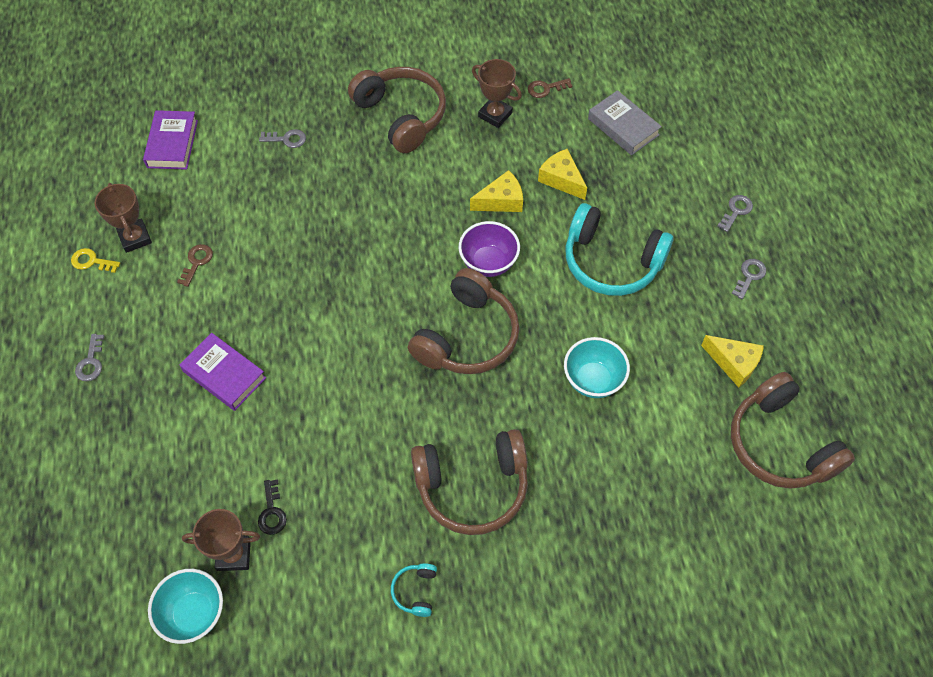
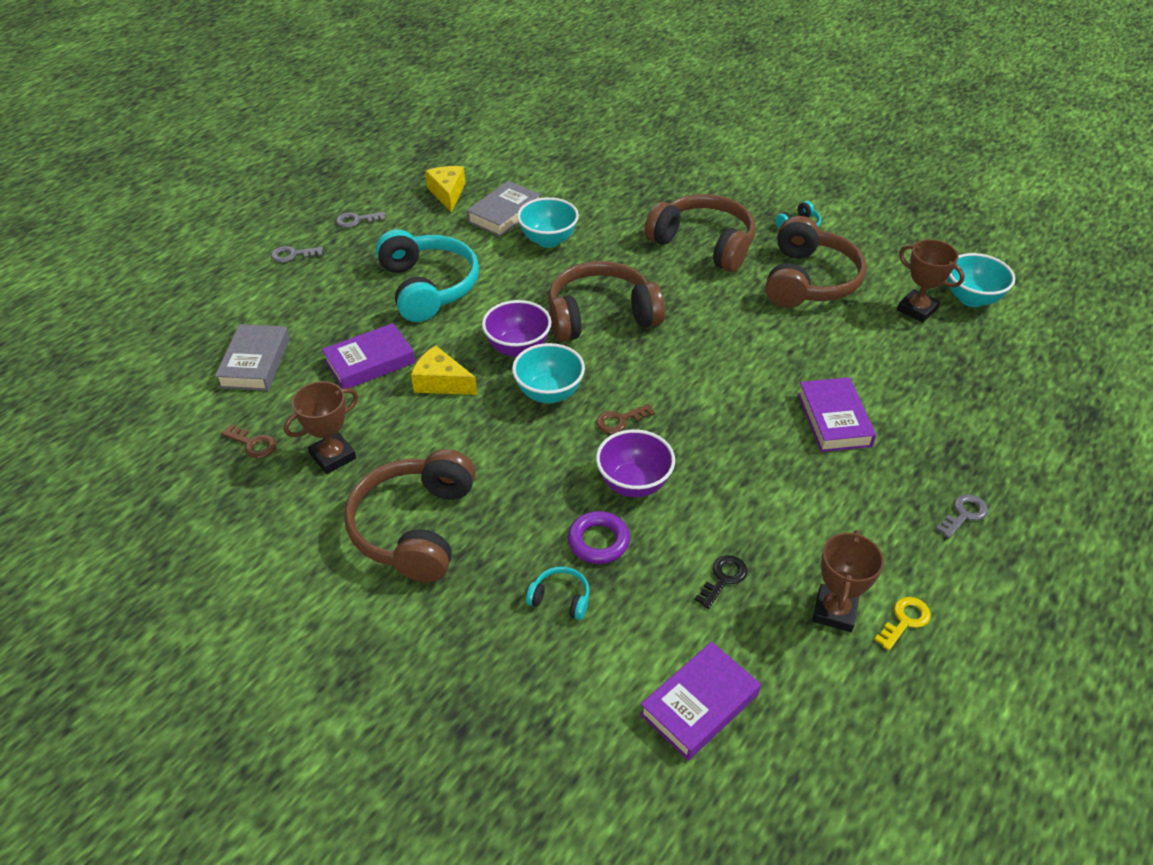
camera: 135 degrees left, 15 degrees down
(91, 261) = (905, 620): yellow key -> yellow key turned 105 degrees counterclockwise
(197, 262) = (783, 534): brown key -> brown key (620, 420)
(272, 512) = (867, 314): black key -> black key (723, 578)
(287, 139) = (560, 598): grey key -> turquoise headphones
(297, 180) = (598, 541): none -> purple ring
(312, 227) = (633, 483): none -> purple bowl
(428, 246) = (549, 393): none -> turquoise bowl
(495, 115) = (333, 456): brown trophy -> brown trophy turned 60 degrees clockwise
(561, 179) = (370, 362): yellow cheese -> purple book
(662, 380) = (504, 214): none -> grey book
(780, 444) = (486, 153): brown headphones -> brown headphones (809, 280)

